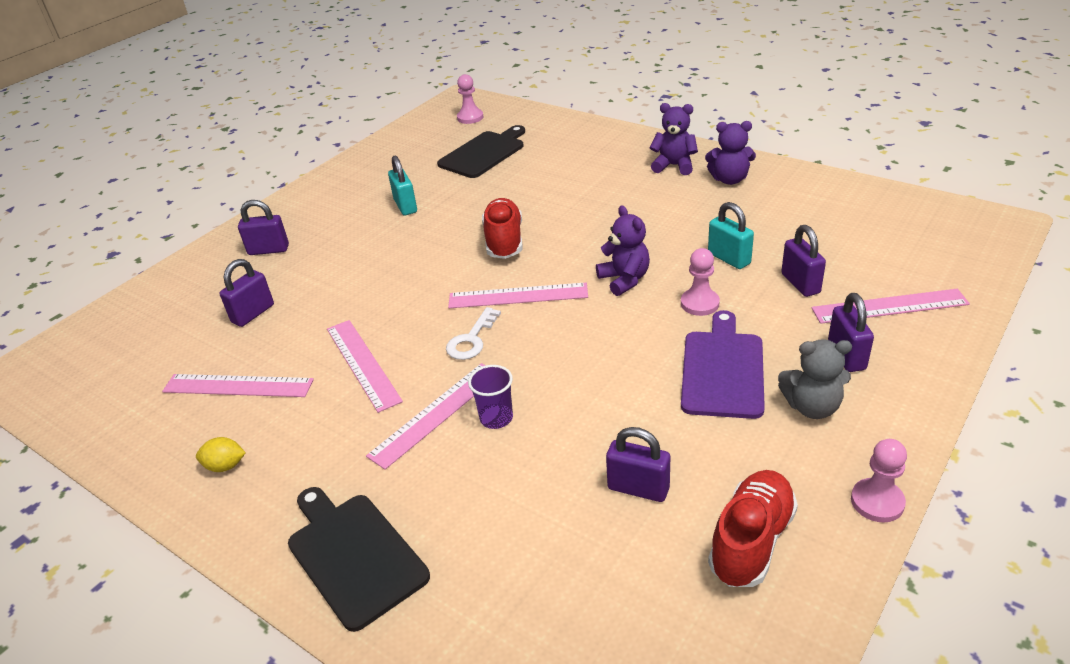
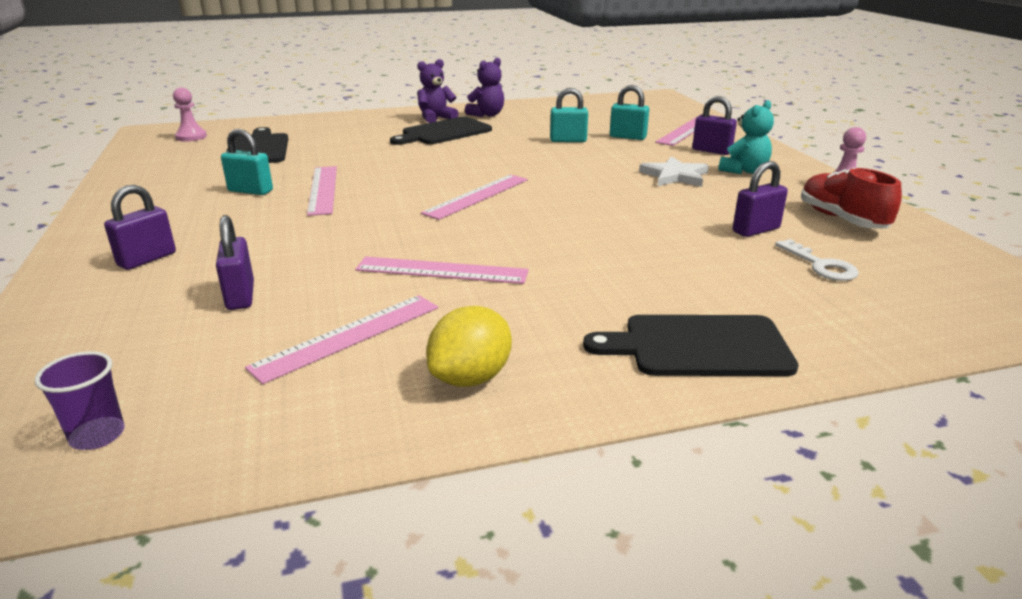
camera: 55 degrees left, 10 degrees down
(225, 466) = (471, 378): yellow lemon -> yellow lemon, size x1.69
(436, 414) = (568, 263): pink ruler -> pink ruler (323, 189)
(471, 339) = (498, 225): white key -> white key (821, 265)
(496, 418) = (611, 246): purple cup -> purple cup (97, 435)
(504, 241) = (397, 179): red shoe -> none
(624, 280) = (530, 166): purple teddy bear -> none
(644, 191) = (443, 132): none -> black cutting board
(699, 303) = (598, 160): pink pawn -> none
(723, 369) = (675, 176): purple cutting board -> white star
(800, 283) = (627, 137): purple padlock -> turquoise padlock
(812, 407) = (744, 171): grey teddy bear -> turquoise teddy bear

